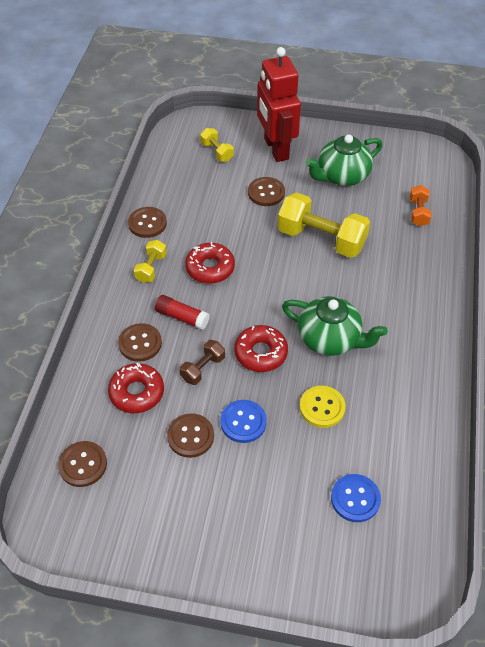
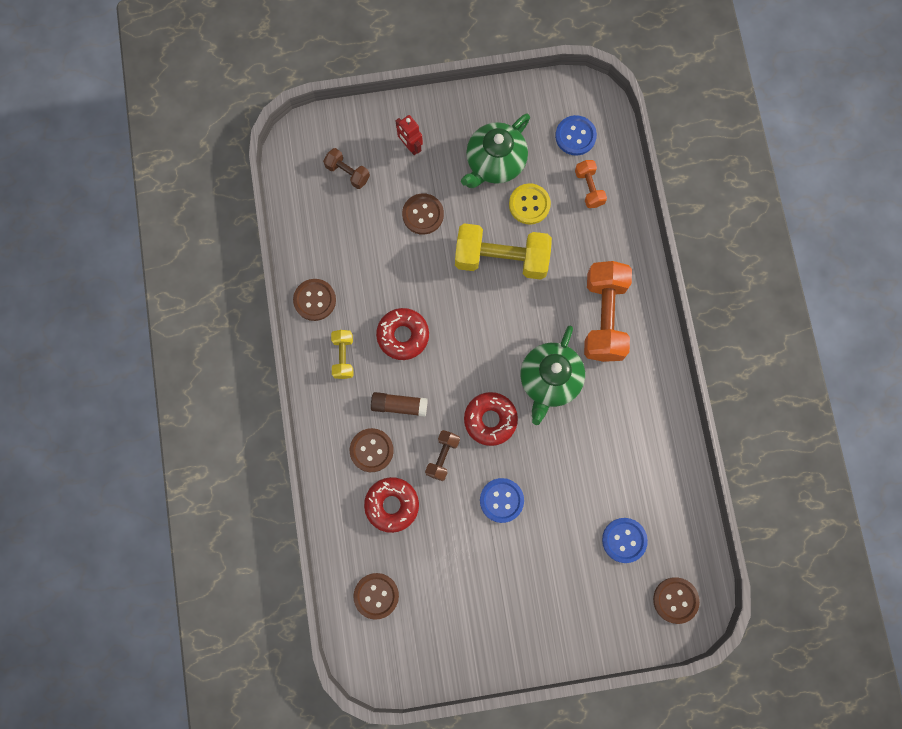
camera: 20 degrees left, 25 degrees up
(182, 317) = (399, 405): red glue stick -> brown glue stick
(190, 436) = (460, 532): brown button -> brown button (675, 600)
(217, 152) = (347, 173): yellow dumbbell -> brown dumbbell
(275, 149) = (410, 146): red robot -> red robot, size x0.45
(322, 407) = (567, 459): yellow button -> yellow button (529, 204)
(330, 339) = (549, 380): green teapot -> green teapot turned 105 degrees clockwise
(399, 306) = (604, 317): none -> orange dumbbell
(418, 176) = (575, 136): none -> blue button

